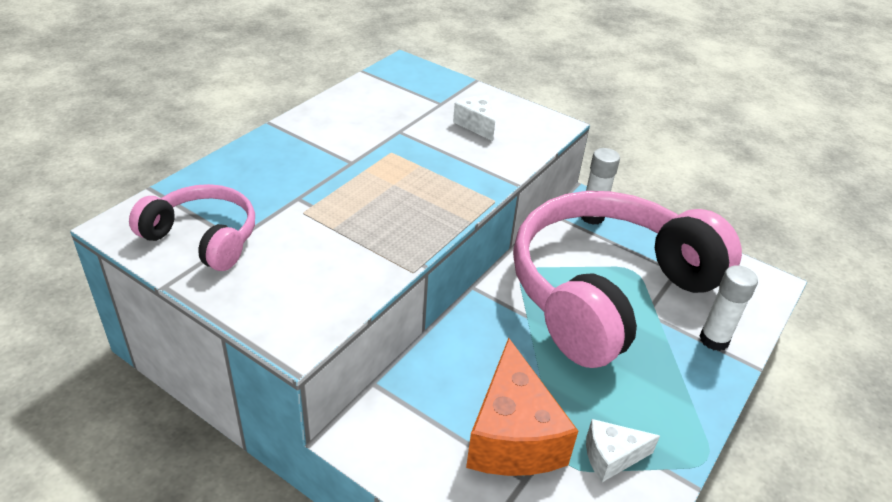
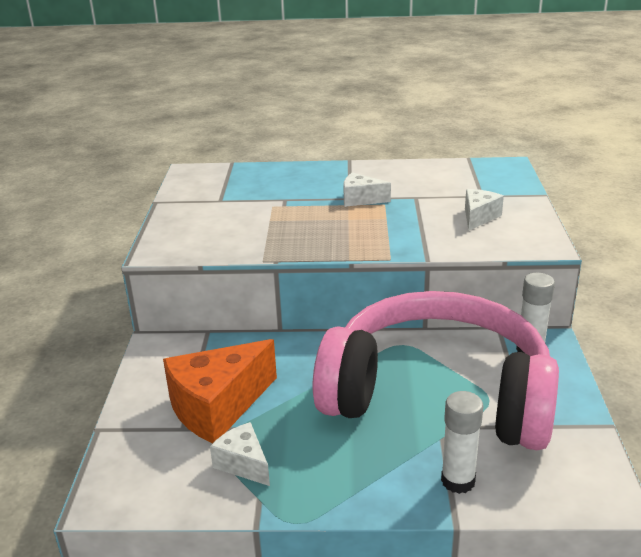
camera: 60 degrees right, 10 degrees down
(203, 238) = (208, 192): pink headphones -> none
(364, 158) = (360, 199): none -> white cheese

